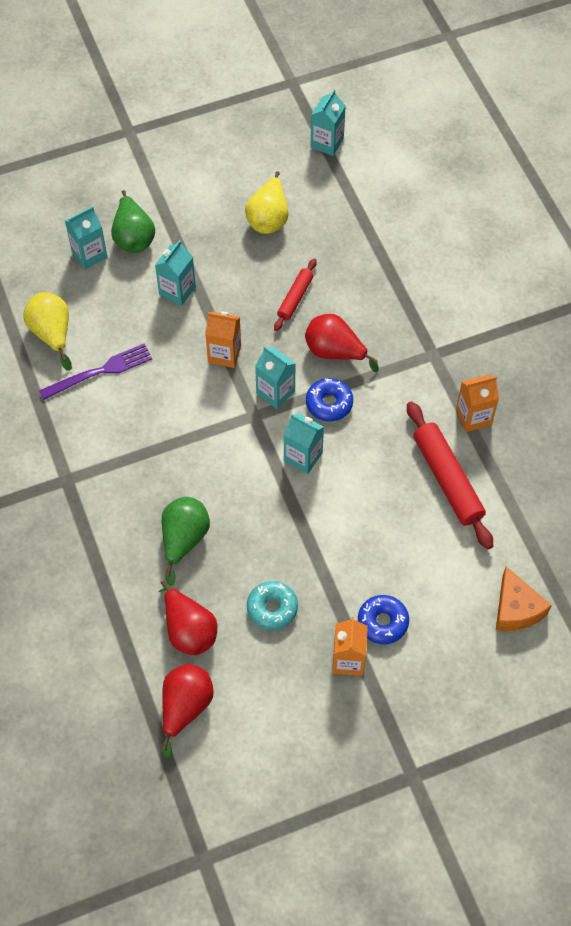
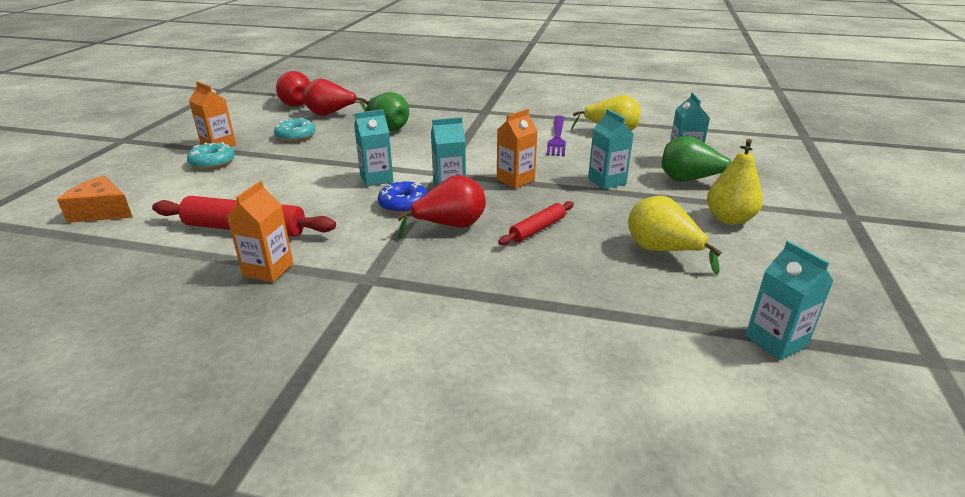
camera: 125 degrees right, 30 degrees down
(189, 195) = (729, 219): none -> yellow pear
(295, 298) = (537, 229): red rolling pin -> red rolling pin turned 75 degrees clockwise
(382, 622) = (212, 162): blue donut -> turquoise donut

